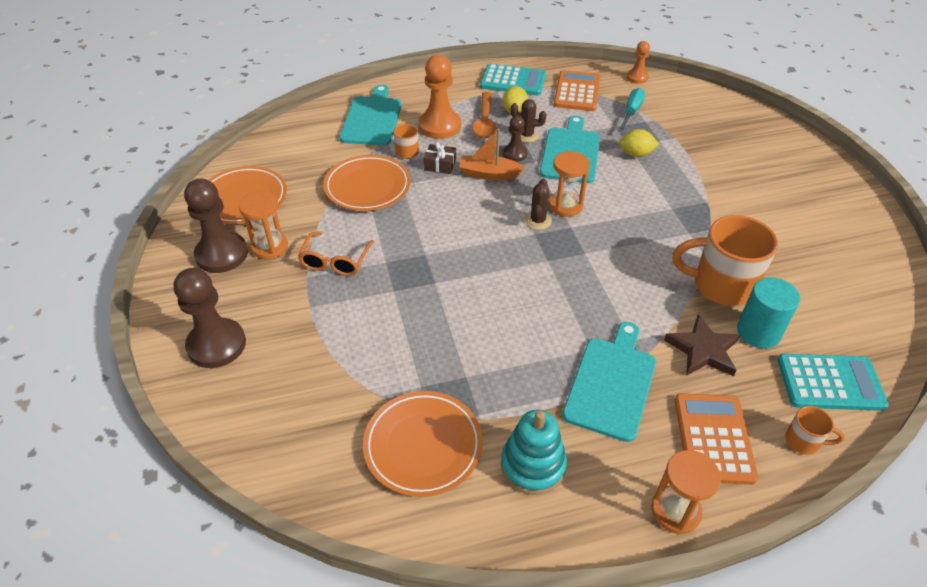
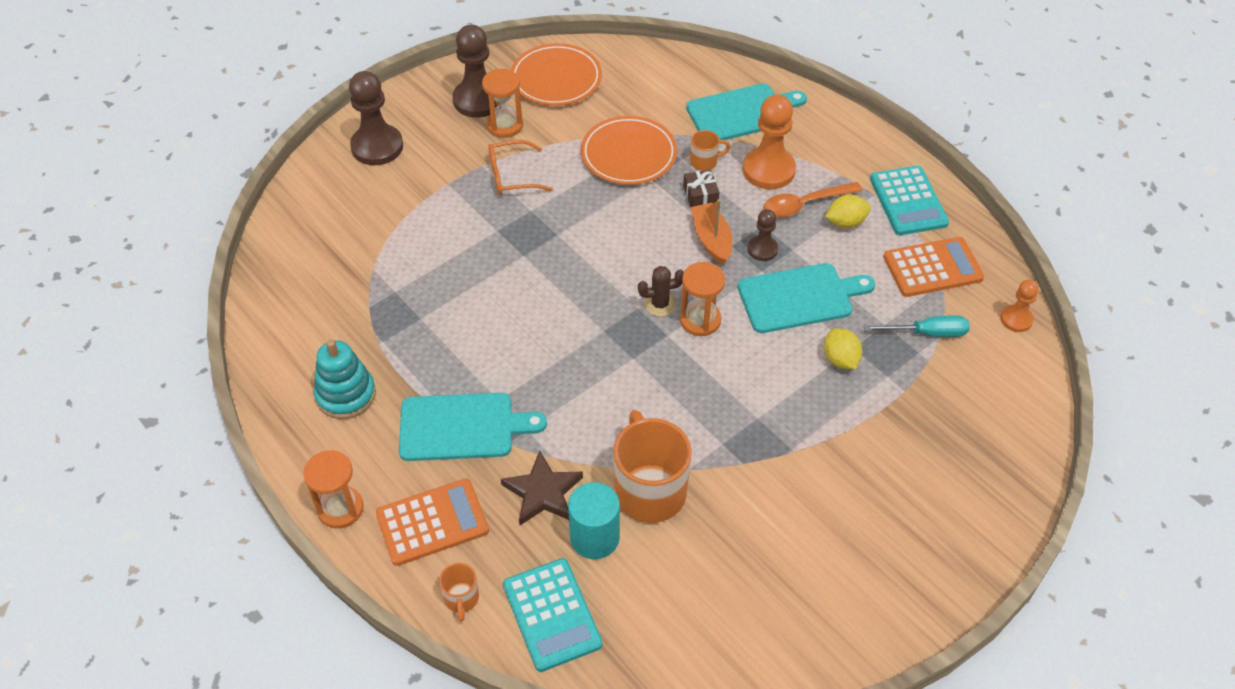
camera: 65 degrees right, 5 degrees up
(423, 445) = (335, 315): orange plate -> none
(526, 135) = (805, 248): brown cactus -> none

